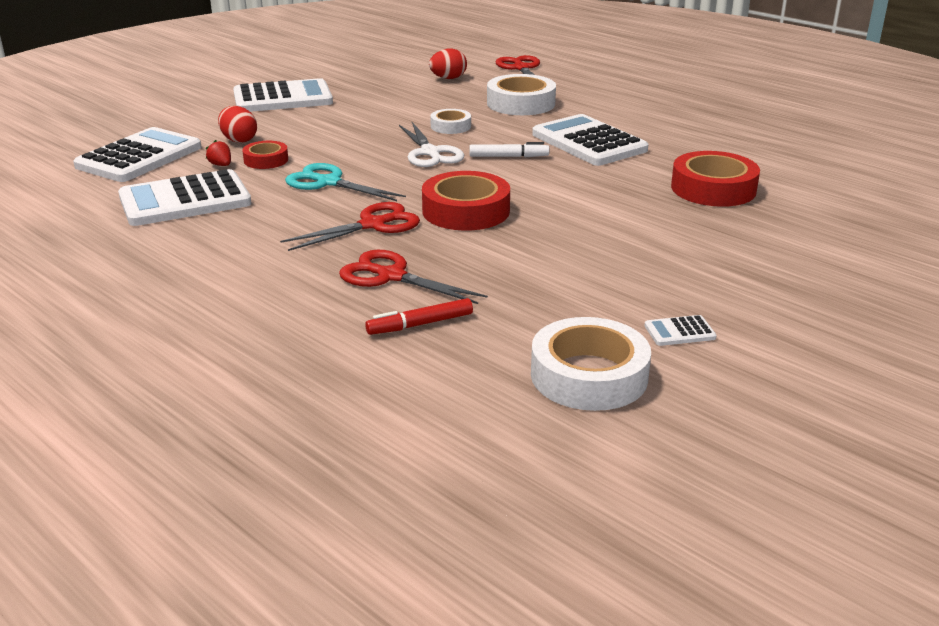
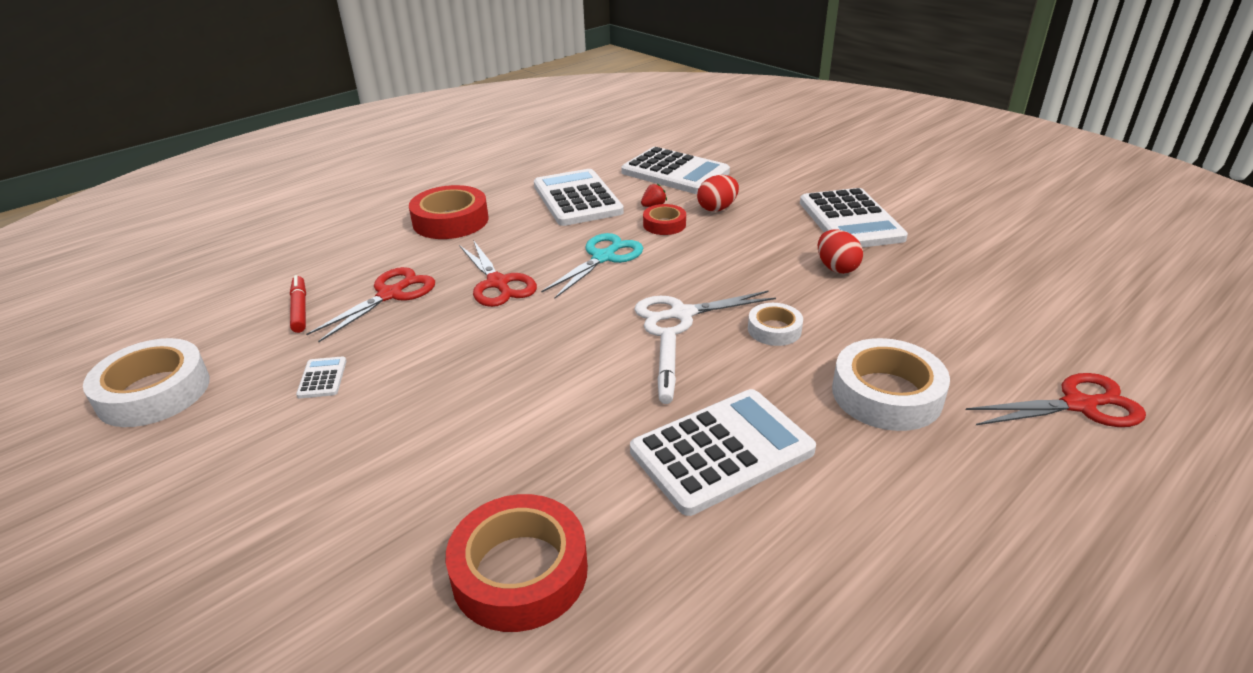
camera: 95 degrees right, 5 degrees up
(448, 78) = (981, 330): red egg -> red egg (836, 268)
(466, 211) = (512, 336): red tape -> red tape (450, 221)
(679, 332) = (173, 461): white calculator -> white calculator (322, 378)

